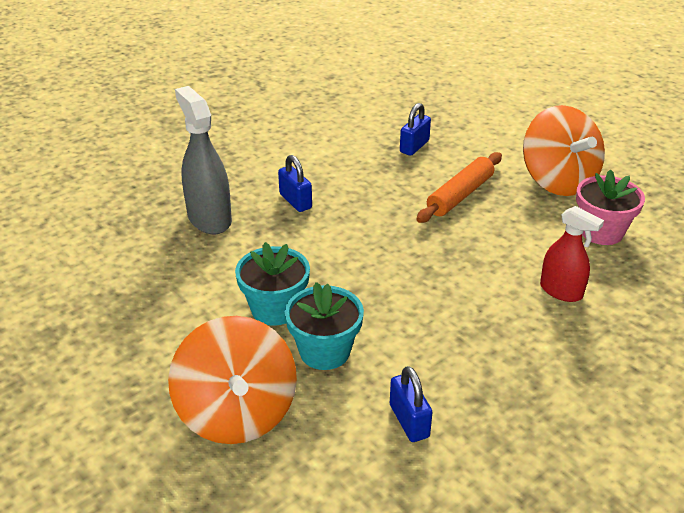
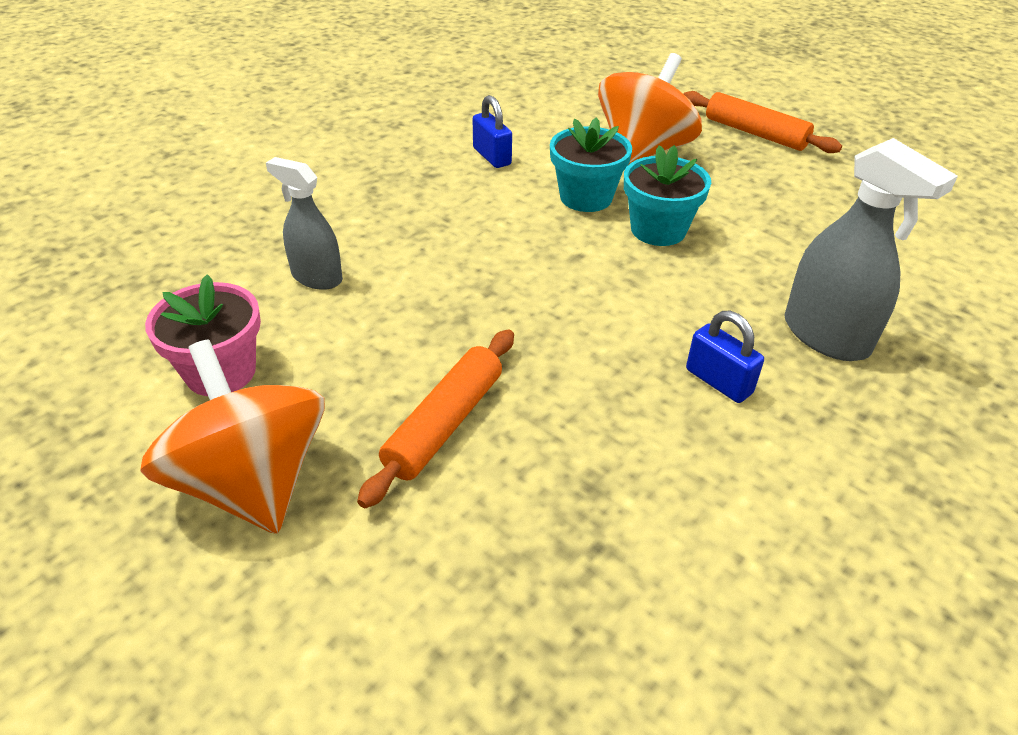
camera: 170 degrees right, 5 degrees up
(88, 431) = (755, 133): none -> orange rolling pin
(237, 413) = (643, 151): orange spinning top -> orange spinning top turned 60 degrees clockwise
(414, 147) = (545, 556): blue padlock -> none
(561, 291) = (317, 277): red spray bottle -> grey spray bottle

